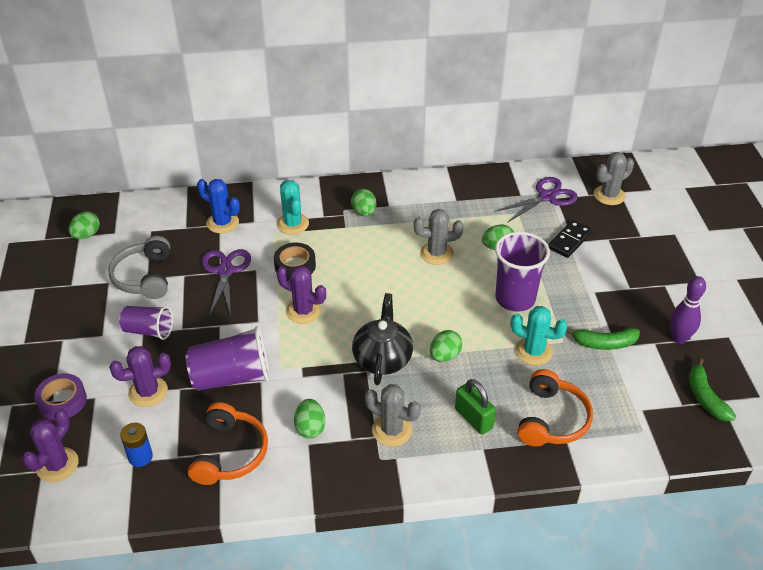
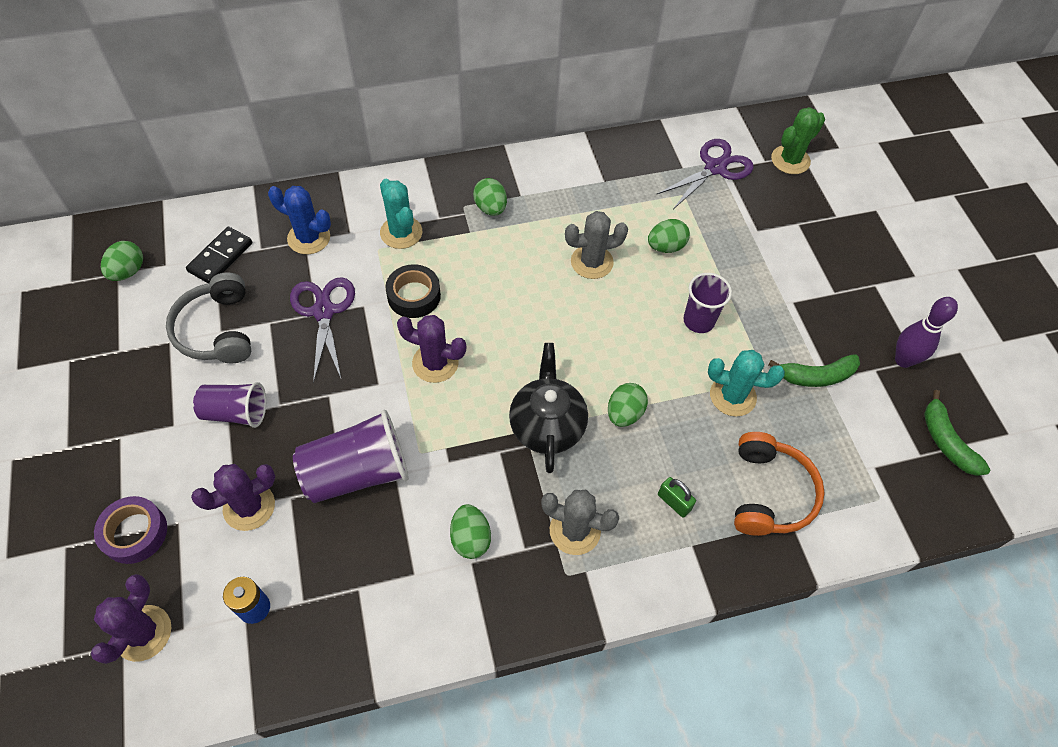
camera: 10 degrees left, 15 degrees up
(230, 453) = (372, 588): orange headphones -> none
(473, 418) = (674, 502): green padlock -> green padlock, size x0.66
(515, 299) = (698, 321): purple cup -> purple cup, size x0.63
(569, 240) = (752, 230): black domino -> black domino (220, 257)
(609, 195) = (790, 160): grey cactus -> green cactus

